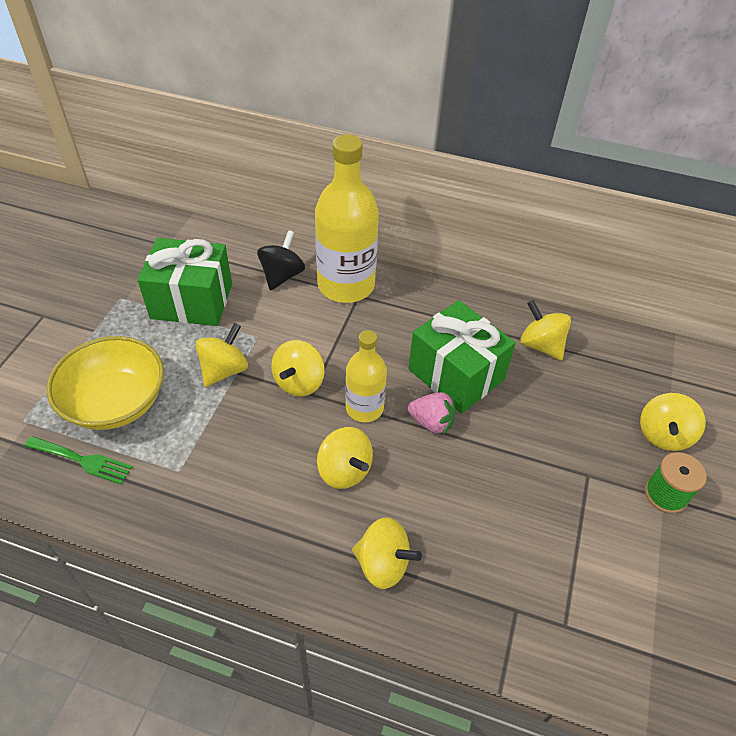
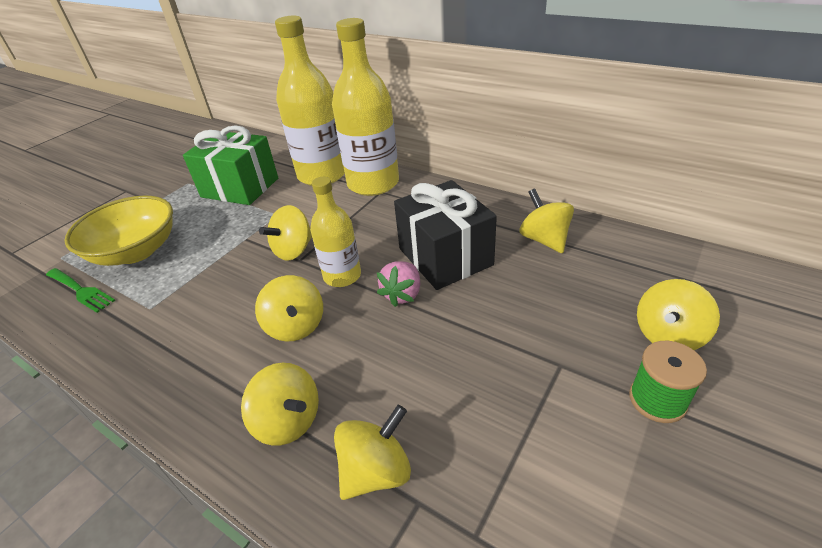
camera: 20 degrees right, 10 degrees down
(224, 370) = (236, 236): yellow spinning top -> yellow spinning top (376, 471)
(282, 276) = (322, 175): black spinning top -> yellow bottle
(431, 422) = (402, 294): pink strawberry -> pink strawberry turned 75 degrees clockwise
(456, 374) = (445, 257): green gift -> black gift

